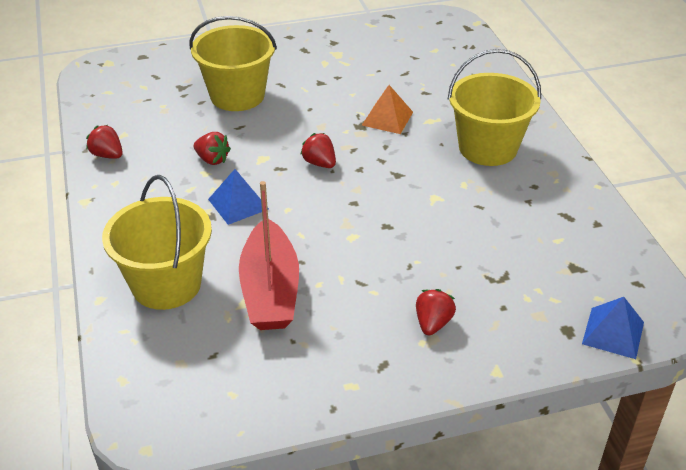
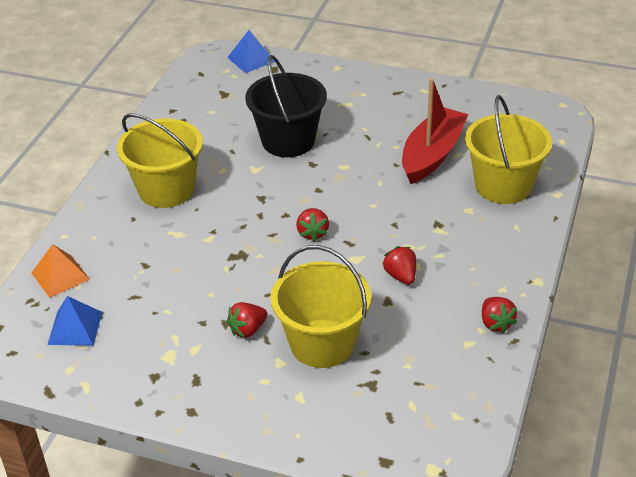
camera: 145 degrees left, 0 degrees up
(238, 204) = (408, 225): blue pyramid -> blue pyramid (75, 328)
(387, 118) = (210, 252): orange pyramid -> orange pyramid (60, 276)
(433, 323) = (346, 99): red strawberry -> red strawberry (248, 330)
(438, 240) = (288, 141): none -> black bucket

